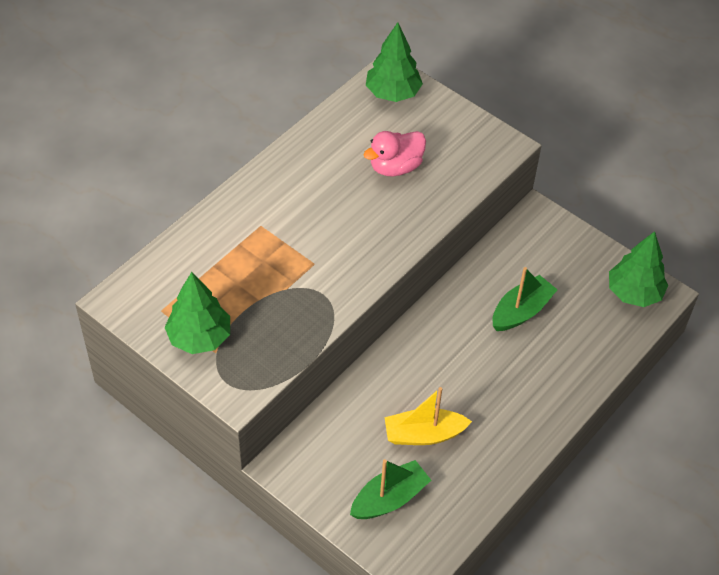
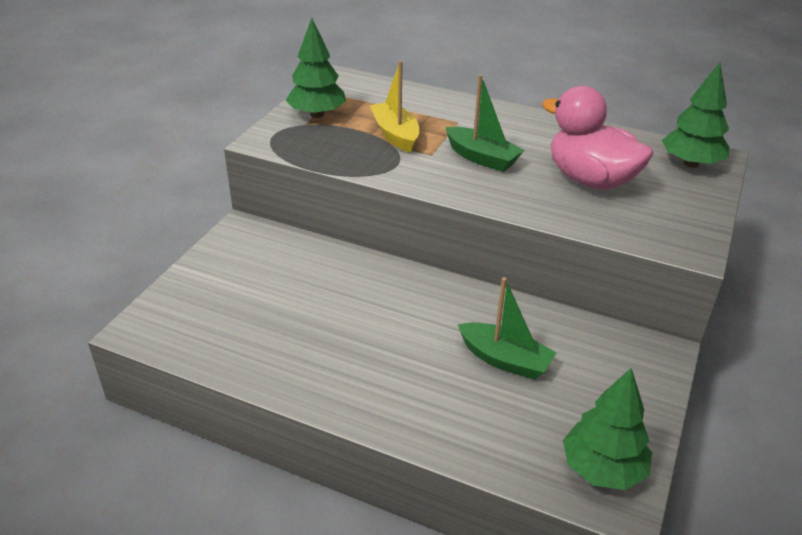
camera: 75 degrees right, 15 degrees down
(389, 498) = (219, 299): green boat -> green boat (482, 158)
(395, 167) = (590, 180): pink duck -> pink duck, size x1.51
(423, 434) = (303, 309): yellow boat -> yellow boat (395, 135)

